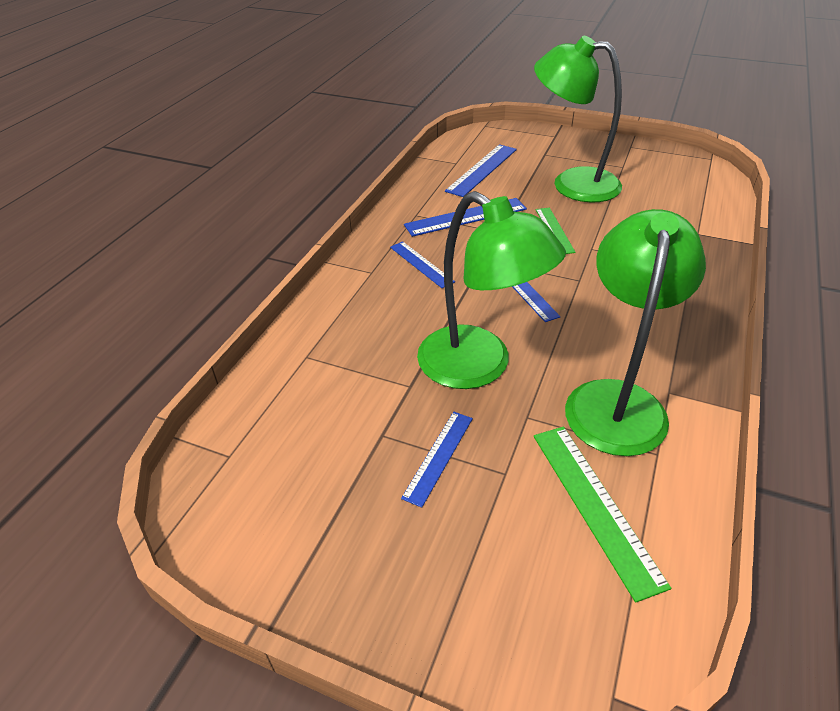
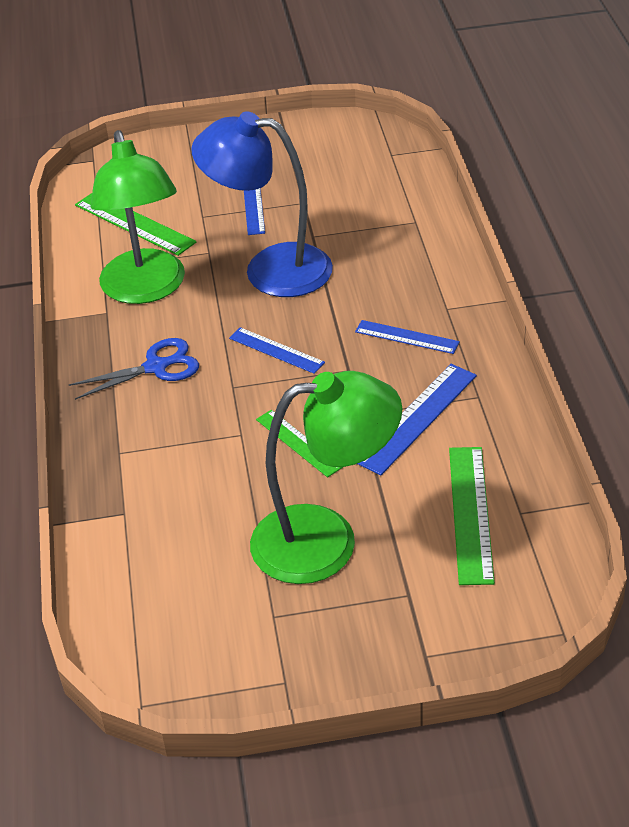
camera: 150 degrees right, 0 degrees up
(479, 367) = (270, 269): green lamp -> blue lamp
(482, 170) = (471, 513): blue ruler -> green ruler
(637, 318) = (156, 367): none -> blue scissors

